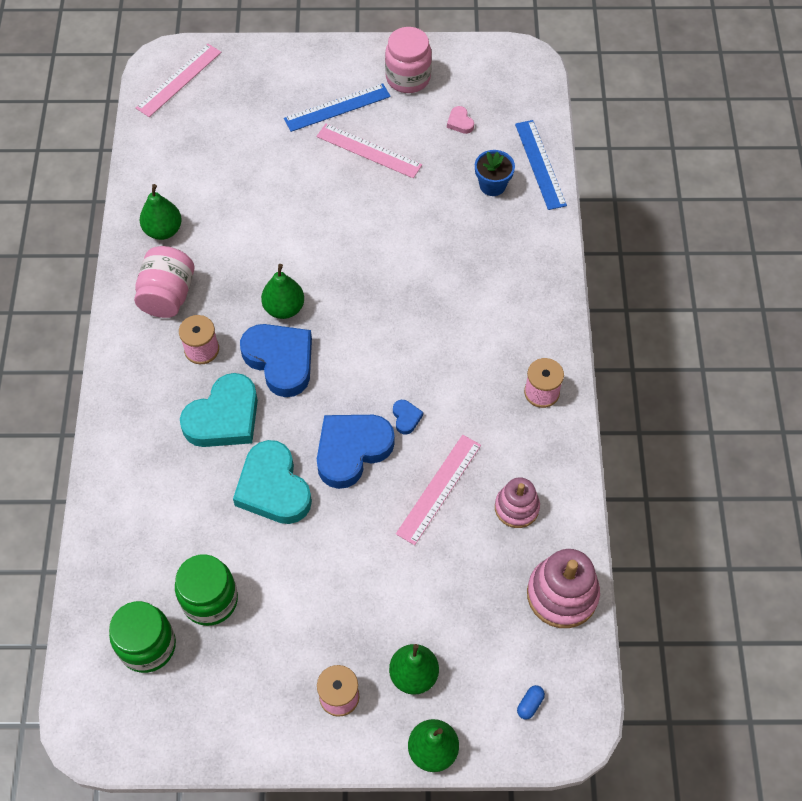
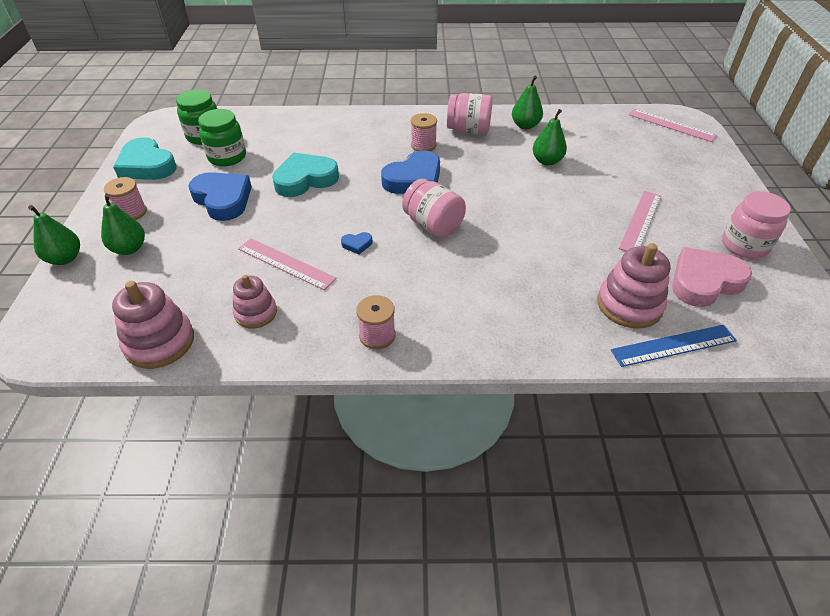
camera: 90 degrees right, 15 degrees down
(224, 417) = (366, 157): turquoise heart -> turquoise heart (147, 165)
(284, 308) = (462, 180): green pear -> green pear (547, 161)
(337, 107) = (683, 202): blue ruler -> none
(352, 450) = (330, 215): blue heart -> blue heart (223, 199)
(372, 341) = (433, 225): none -> pink jar
(460, 122) = (704, 281): pink heart -> pink heart, size x2.39
(492, 185) = (629, 305): blue flower pot -> pink stacking toy
(530, 704) = (69, 316): blue capsule -> none

